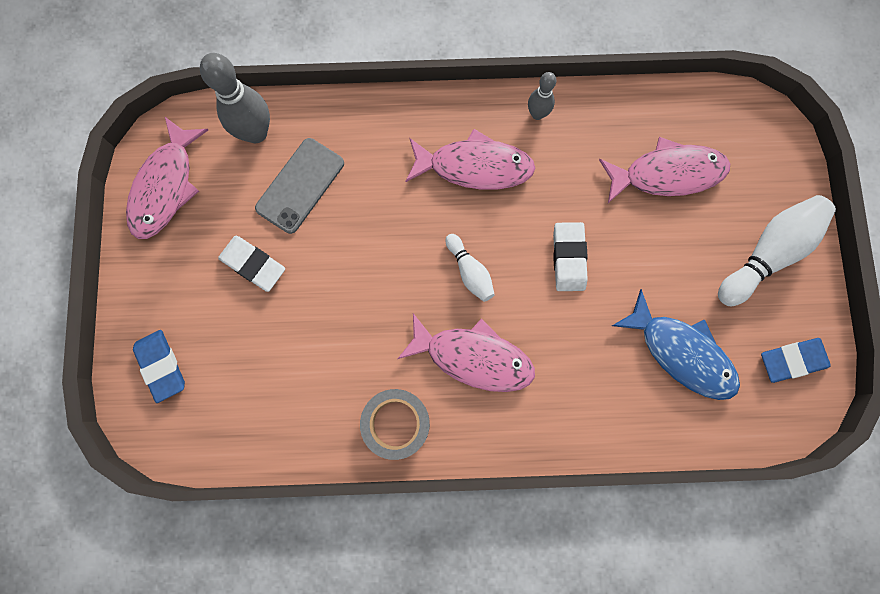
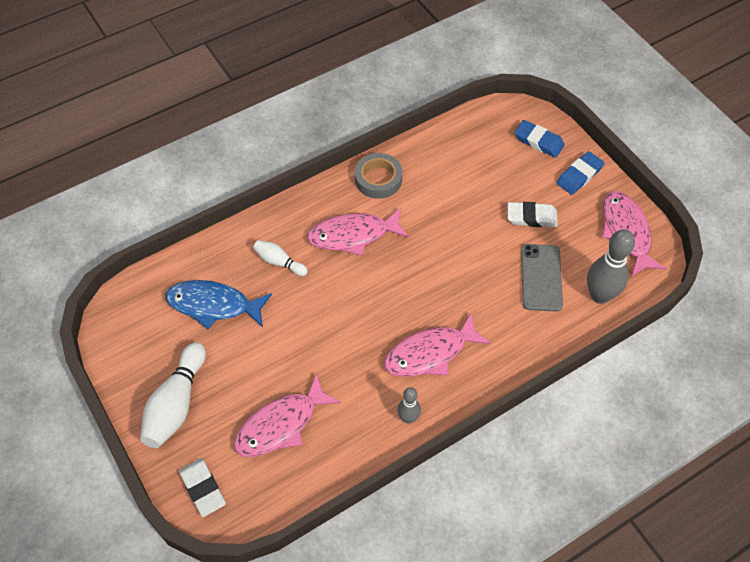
camera: 150 degrees right, 20 degrees down
(470, 272) = (388, 283): white bowling pin -> white bowling pin (279, 262)
(568, 258) = (324, 326): white eraser -> white eraser (202, 488)
(792, 360) = (131, 339): blue eraser -> blue eraser (579, 175)

